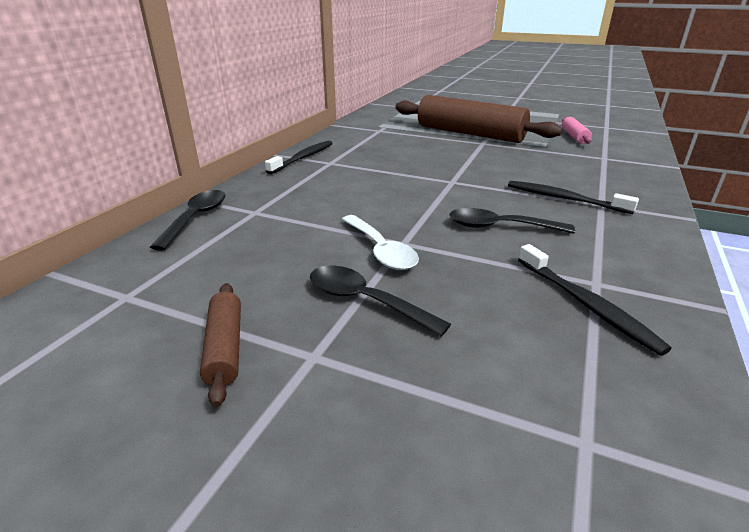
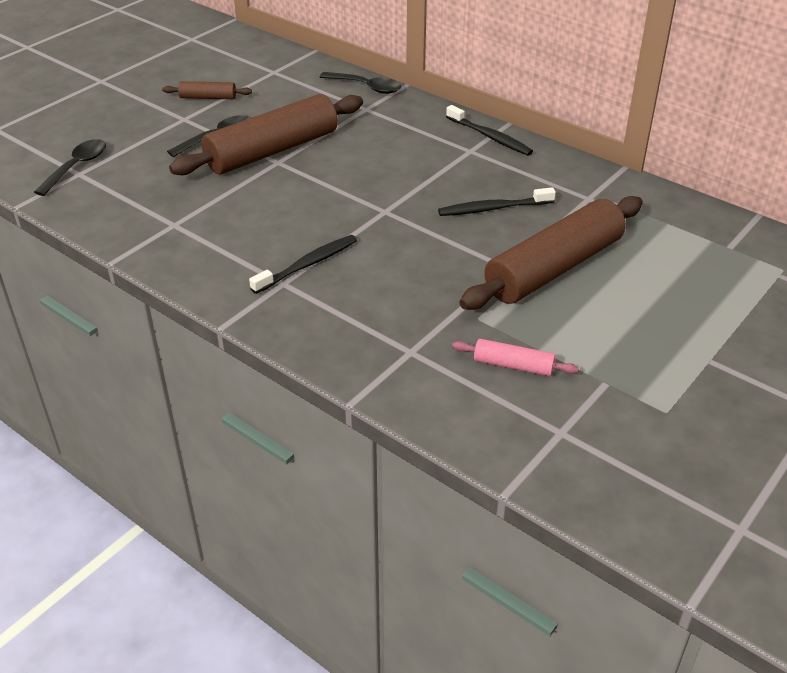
camera: 105 degrees right, 10 degrees up
(380, 250) = (272, 151): white spoon -> brown rolling pin
(500, 227) = (275, 210): black spoon -> black spoon (77, 167)
(586, 304) = (157, 210): black toothbrush -> black toothbrush (493, 208)

